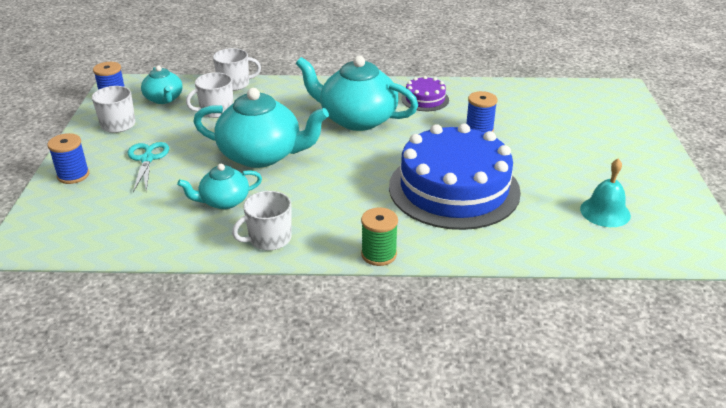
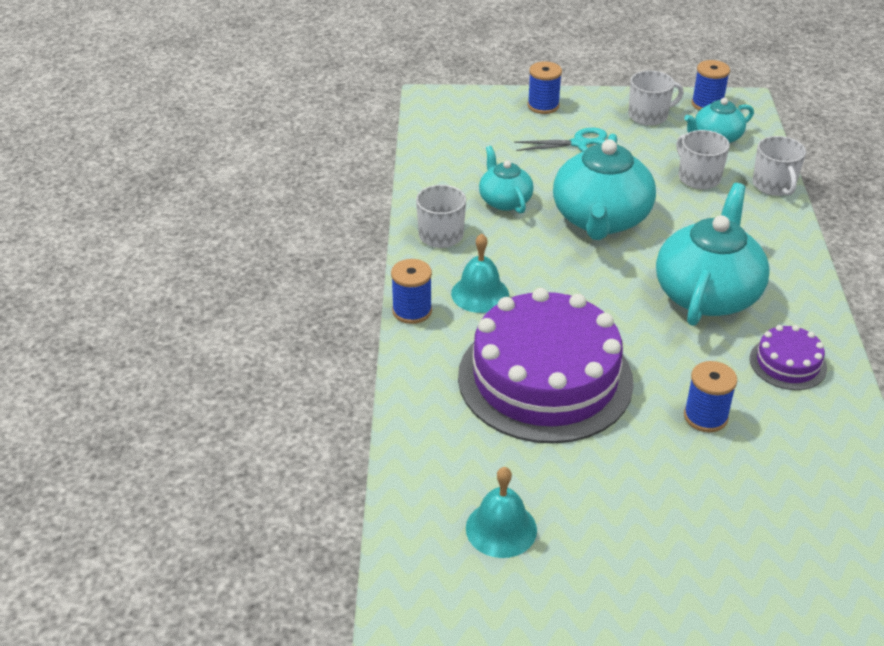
camera: 90 degrees right, 5 degrees up
(355, 217) = (480, 293): none -> turquoise bell
(379, 254) = (412, 311): green spool -> blue spool
(454, 189) = (545, 378): blue cake -> purple cake

